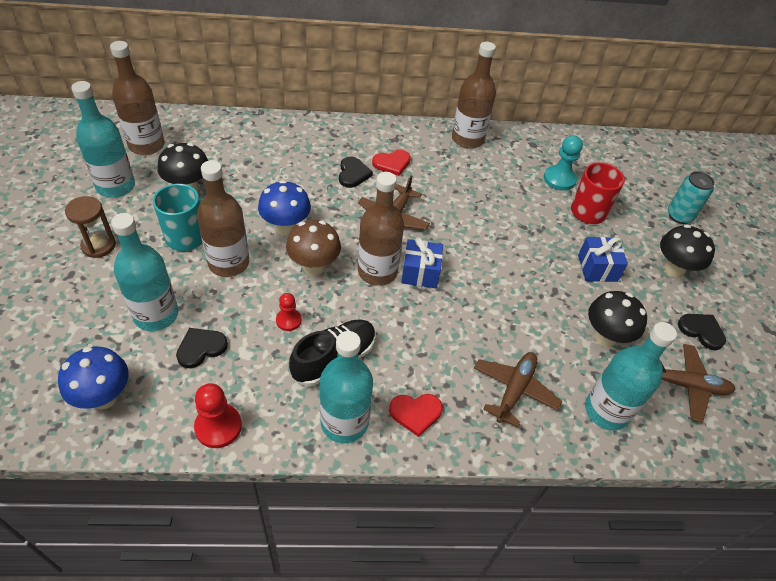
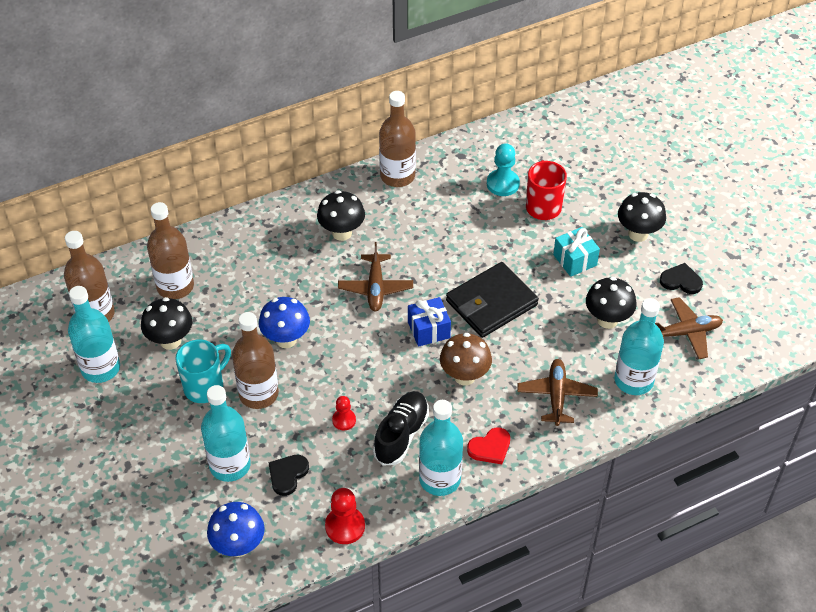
camera: 20 degrees left, 0 degrees up
(98, 245) = (131, 429): brown hourglass -> none
(314, 267) = (334, 364): brown mushroom -> brown mushroom (464, 376)
(353, 174) = (312, 259): black heart -> none
(377, 271) = (391, 345): brown bottle -> brown bottle (175, 286)
(392, 163) = (342, 233): red heart -> black mushroom
(494, 273) = (491, 303): none -> black wallet
(597, 268) = (574, 260): blue gift -> turquoise gift
(679, 216) = (623, 177): turquoise can -> none

